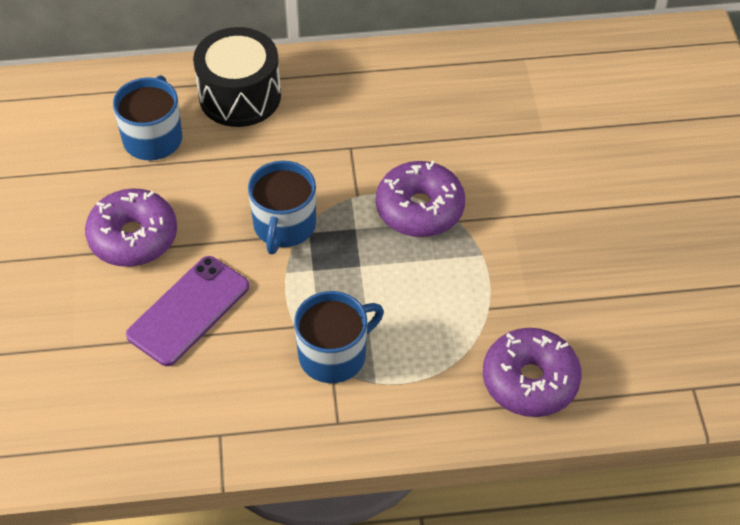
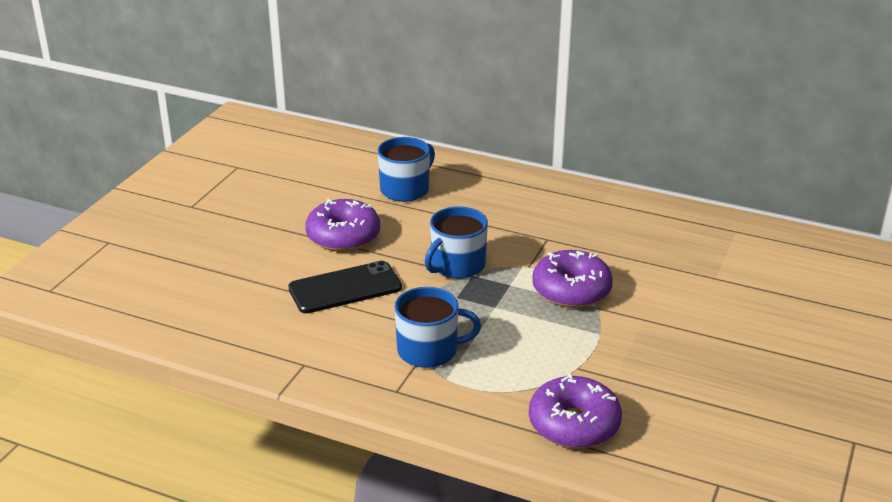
camera: 30 degrees right, 20 degrees down
(188, 311) = (345, 288): purple phone -> black phone
(240, 96) = (488, 186): black drum -> none

